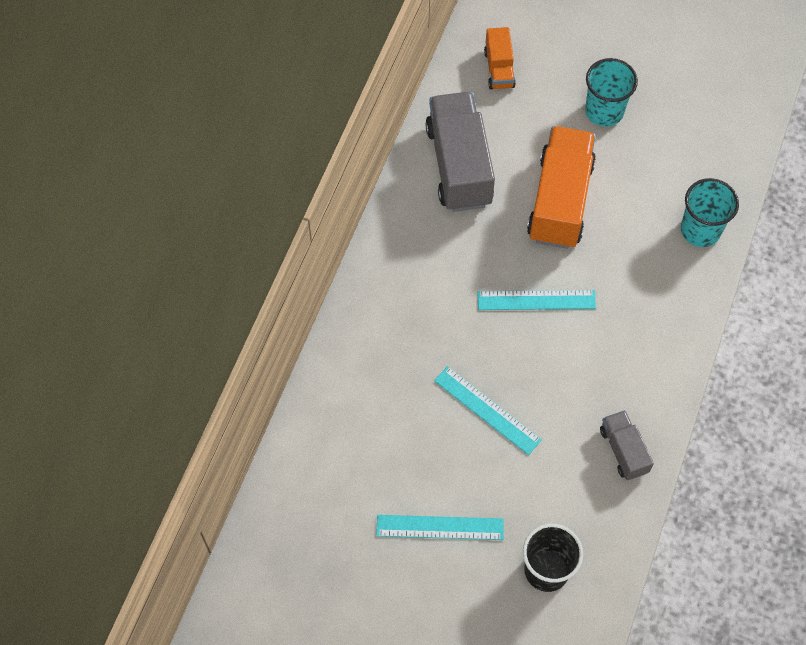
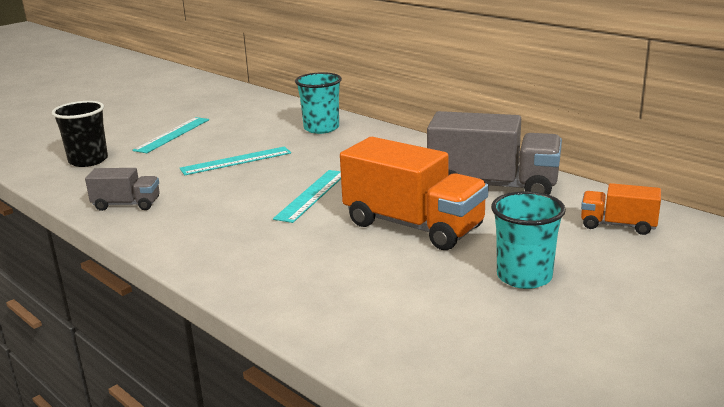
camera: 115 degrees right, 40 degrees down
(700, 230) = (302, 301): turquoise cup -> turquoise cup (321, 128)

